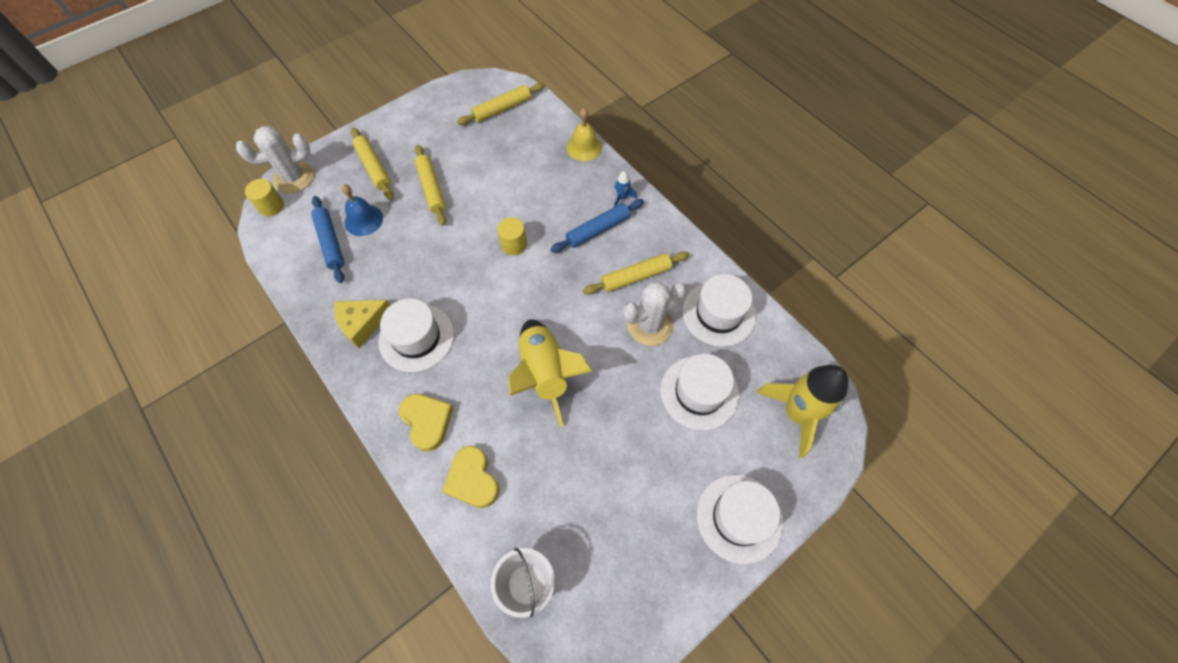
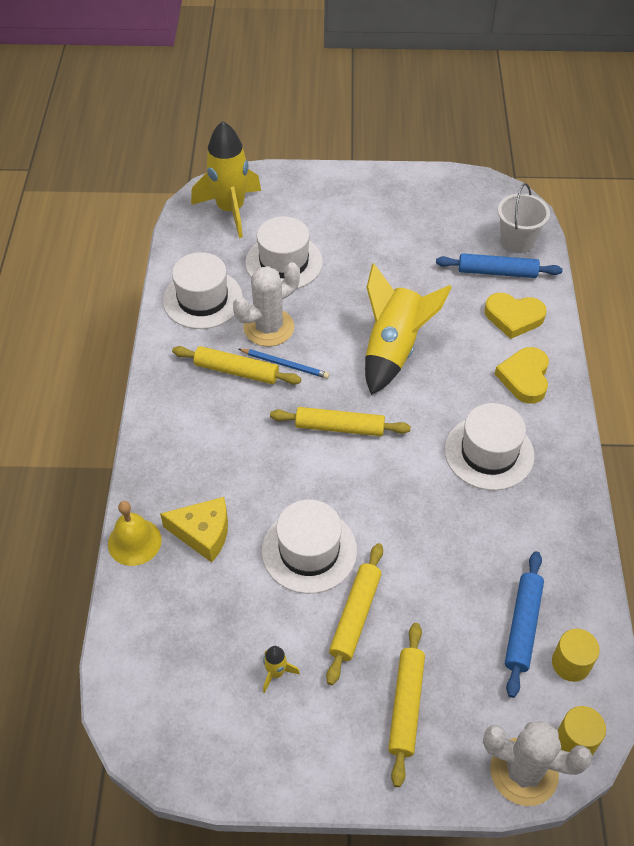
camera: 140 degrees left, 10 degrees down
(362, 324) = (536, 502): yellow cheese -> yellow cheese (203, 533)
(363, 220) = (466, 630): blue bell -> none
(452, 141) = (276, 673): none -> yellow rocket
(472, 479) = (513, 317): yellow heart -> yellow heart turned 90 degrees clockwise
(502, 109) = (170, 678): yellow rolling pin -> yellow rolling pin (339, 427)
(514, 244) = (320, 480): yellow cylinder -> yellow cylinder (571, 663)
(598, 230) = (223, 437): blue rolling pin -> blue rolling pin (497, 272)
(609, 305) = (285, 364): none -> blue pencil
(622, 198) = (163, 453): blue rocket -> none
(649, 325) = (269, 327): white cactus -> white cactus turned 45 degrees counterclockwise
(739, 518) = (339, 189): white hat -> white hat (309, 550)

